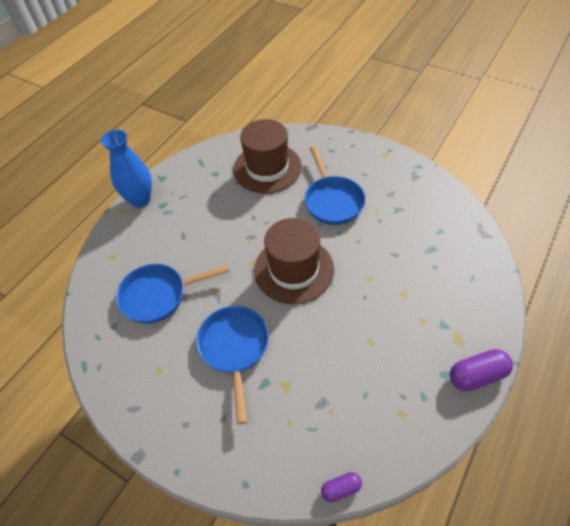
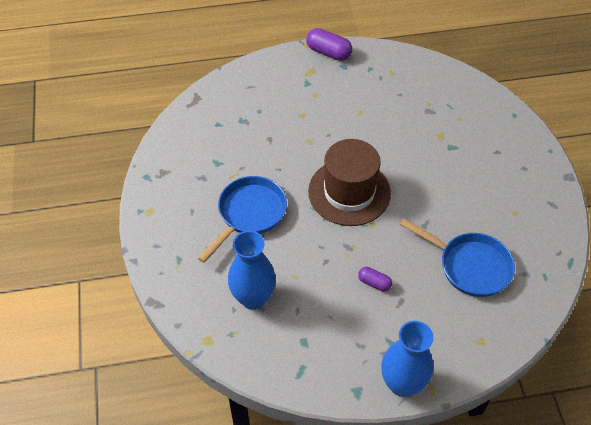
camera: 135 degrees left, 0 degrees up
(234, 348) = (450, 181): blue pan -> none
(267, 168) = (253, 298): brown hat -> blue vase
(341, 488) = (464, 75): purple capsule -> purple capsule (374, 283)

